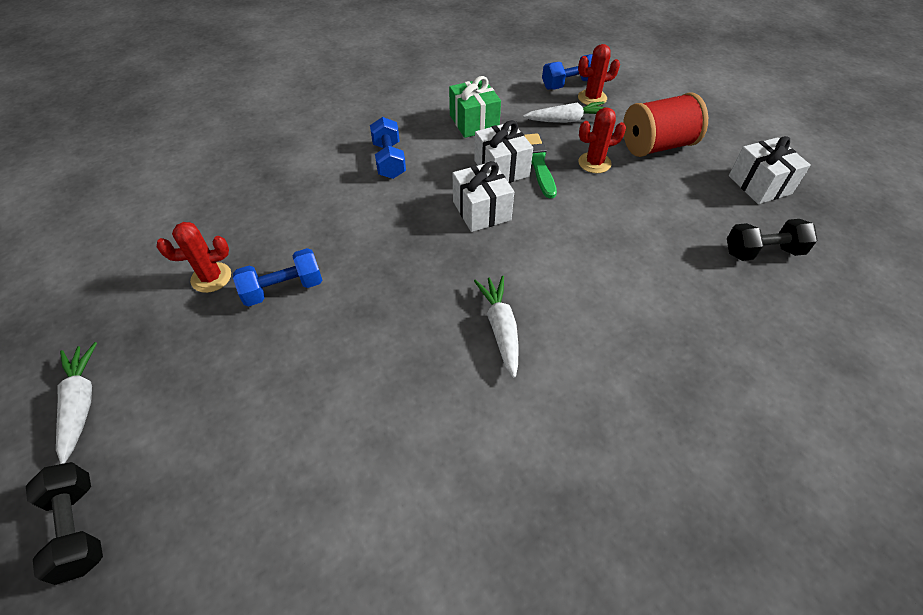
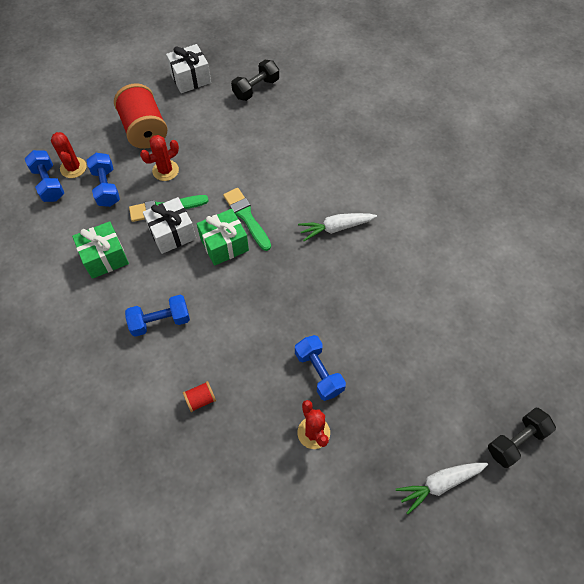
camera: 95 degrees left, 10 degrees up
(289, 188) = (201, 399): none -> red spool
(481, 211) = (224, 245): white gift -> green gift
(523, 232) = (246, 217): none -> green brush
(566, 120) = (106, 187): white carrot -> blue dumbbell
(594, 163) = (165, 170): red cactus -> red cactus turned 75 degrees clockwise
(762, 252) = (256, 88): black dumbbell -> black dumbbell turned 60 degrees clockwise

